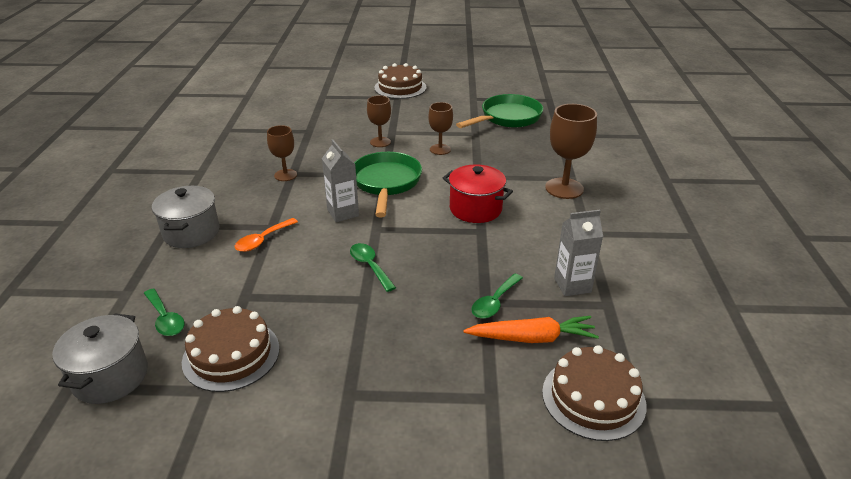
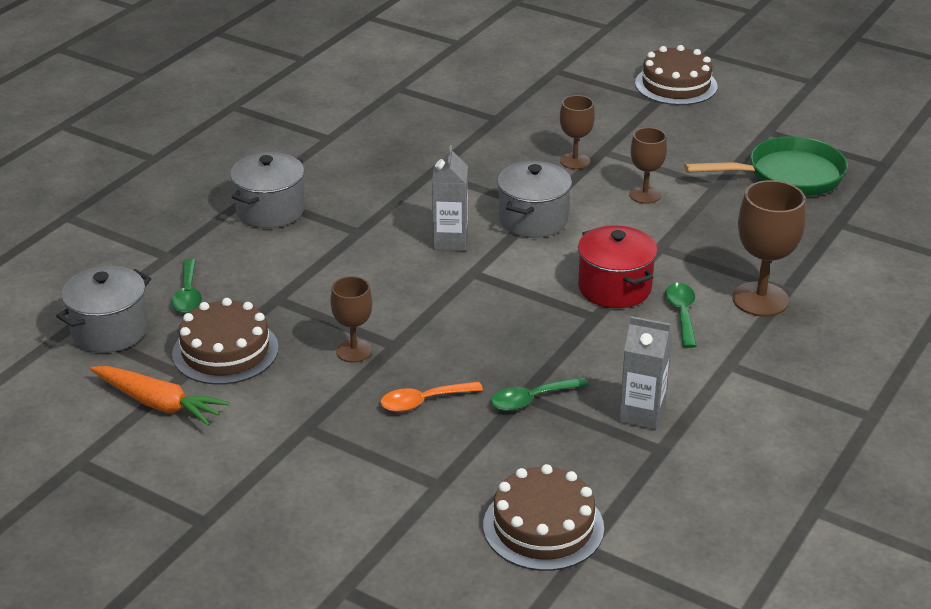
camera: 30 degrees right, 0 degrees up
(263, 240) = (338, 244): orange spoon -> orange spoon (424, 401)
(285, 175) = (421, 172): brown goblet -> brown goblet (354, 351)
(370, 266) = (430, 312): green spoon -> green spoon (682, 314)
(386, 183) = (533, 220): green pan -> grey pot
(532, 338) = (536, 449): orange carrot -> orange carrot (158, 403)

